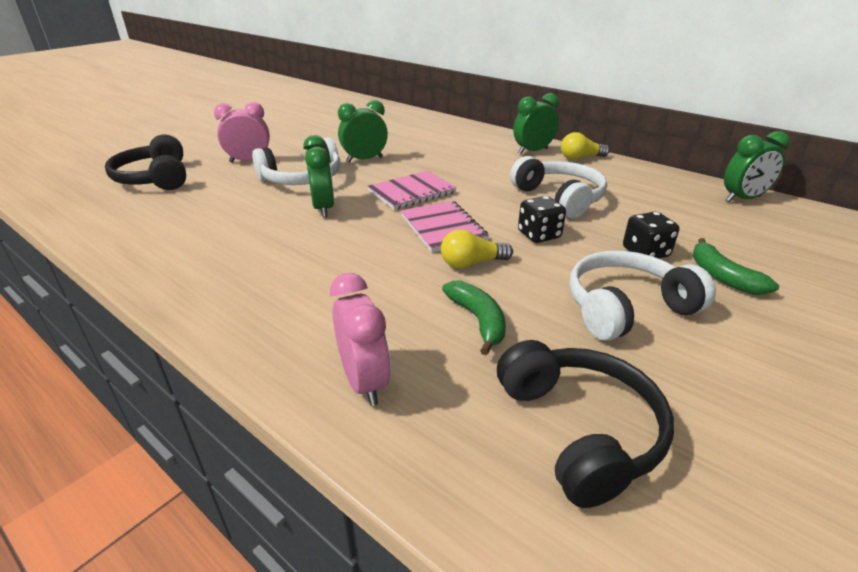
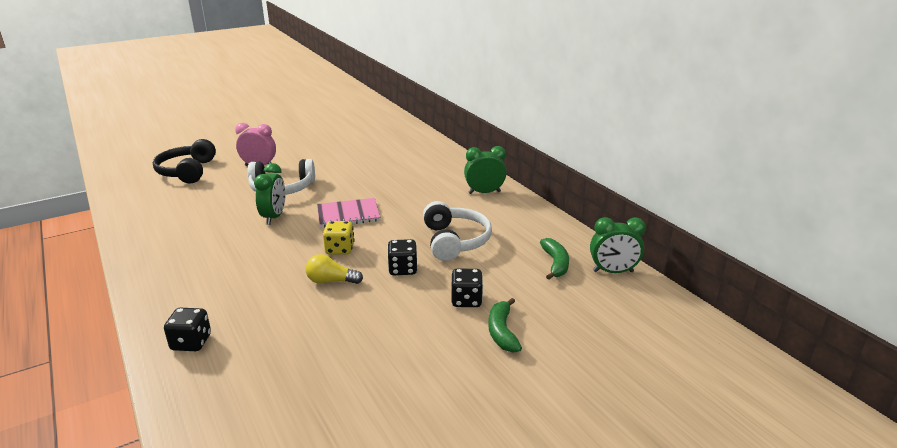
camera: 20 degrees right, 5 degrees down
(364, 159) = (342, 178): green clock -> none
(364, 381) = (191, 342): pink clock -> black dice
(442, 228) = (340, 249): pink notebook -> yellow dice
(478, 320) = (293, 322): green banana -> green banana (555, 263)
(580, 158) = (518, 206): yellow light bulb -> none
(580, 430) = (281, 402): black headphones -> none
(626, 307) = (400, 337): white headphones -> none

